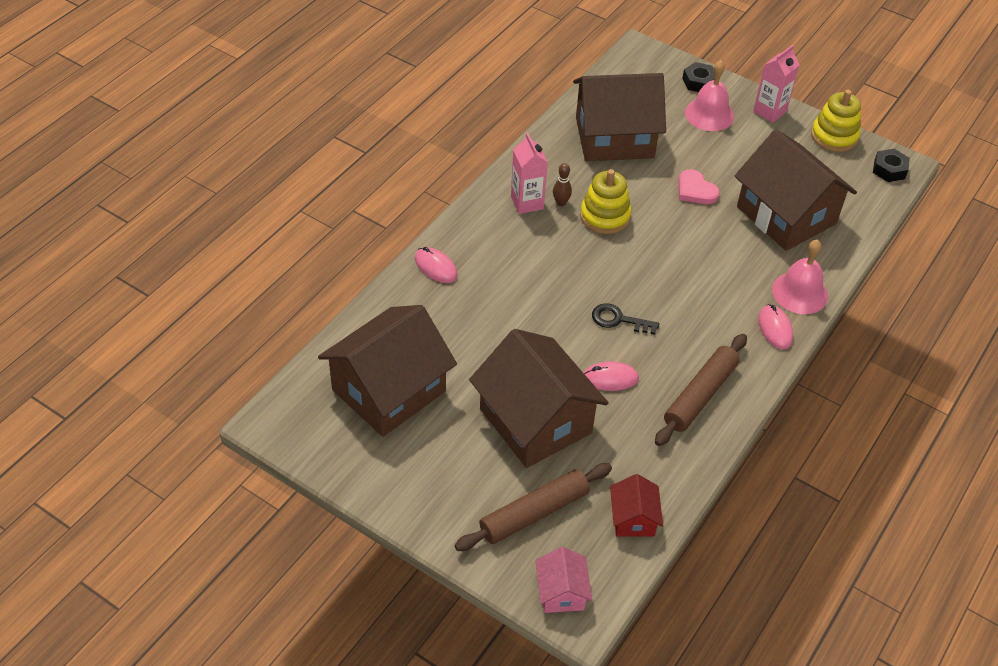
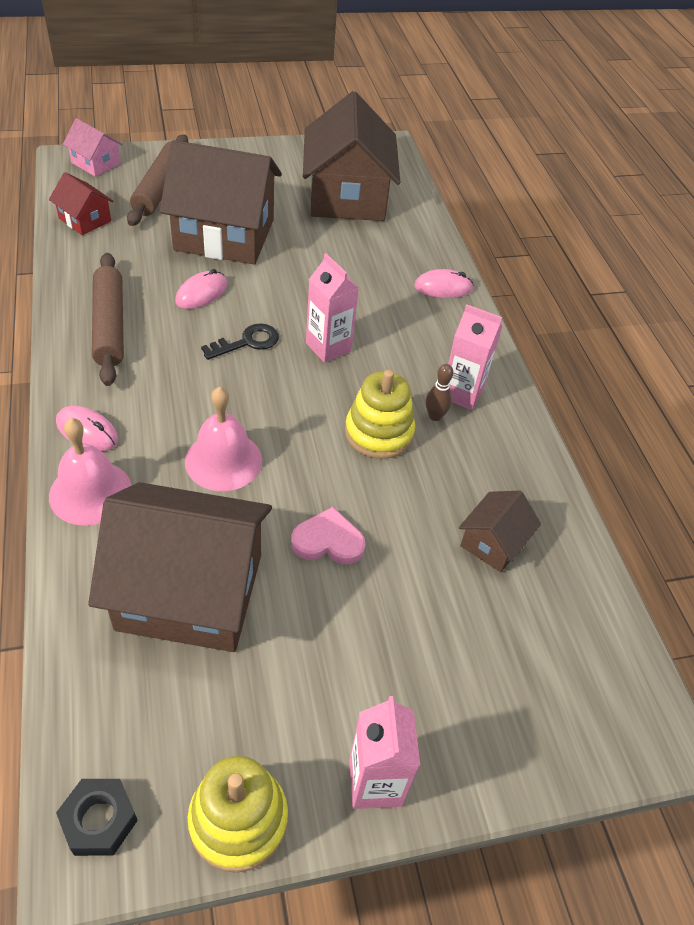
camera: 130 degrees right, 0 degrees up
(570, 281) = (328, 347): none -> pink carton
(614, 137) = (493, 543): brown house -> brown house, size x0.46
(699, 82) = (523, 748): black nut -> none
(709, 114) = (442, 690): pink bell -> pink bell (223, 460)

